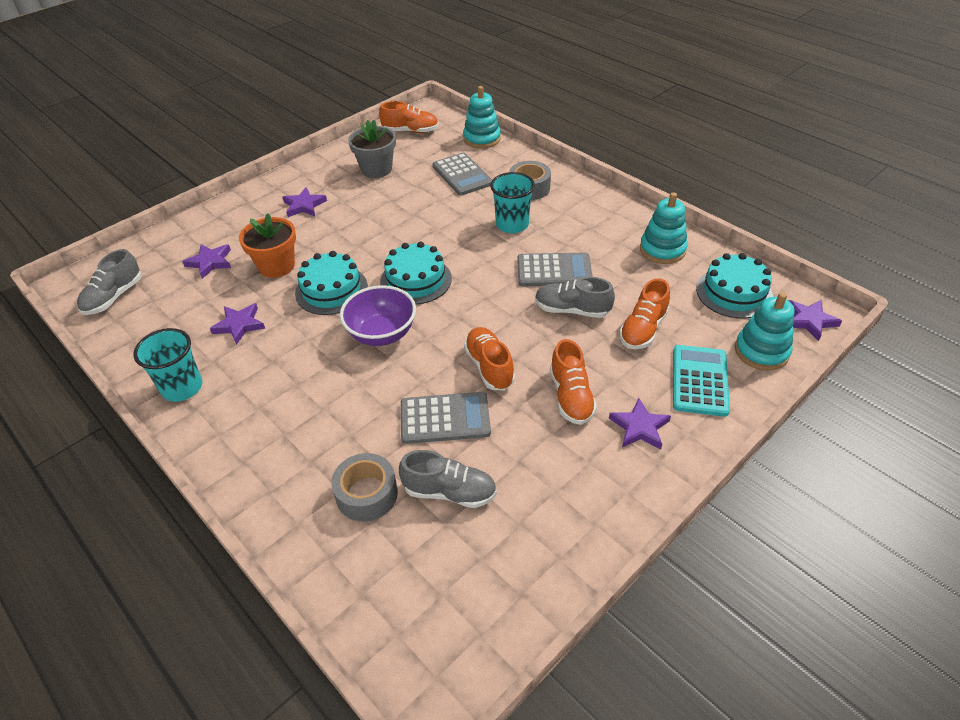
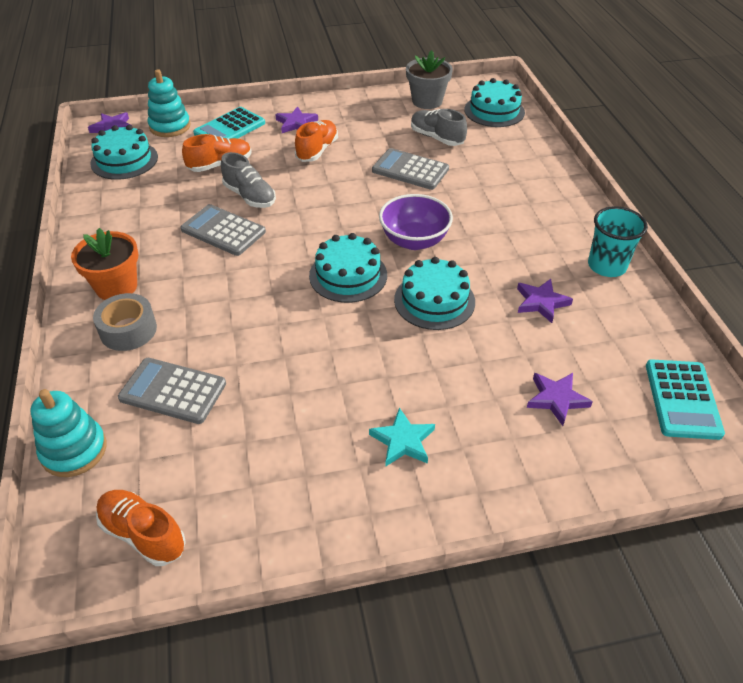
camera: 150 degrees left, 0 degrees up
(114, 297) = (682, 399): grey shoe -> turquoise calculator
(276, 266) = (478, 356): orange flower pot -> orange flower pot (116, 287)
(304, 205) = (403, 441): purple star -> turquoise star
(367, 494) = (488, 154): grey tape -> none
(376, 169) = (264, 464): grey flower pot -> grey flower pot (427, 101)
(402, 603) = (494, 111): none -> turquoise cake
(462, 175) = (173, 391): grey calculator -> grey calculator turned 75 degrees counterclockwise
(489, 367) = (352, 186): orange shoe -> none
(512, 225) = (201, 292): turquoise cup -> none
(662, 250) = (117, 209): turquoise stacking toy -> none

